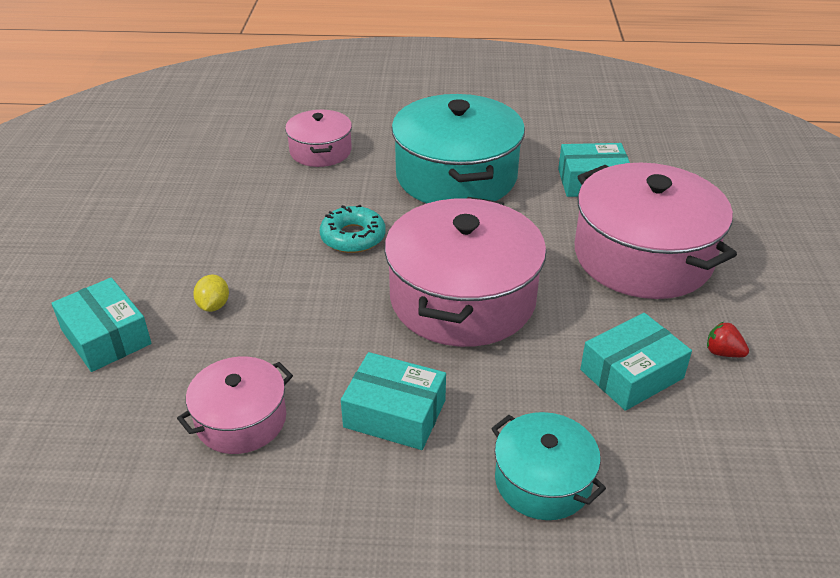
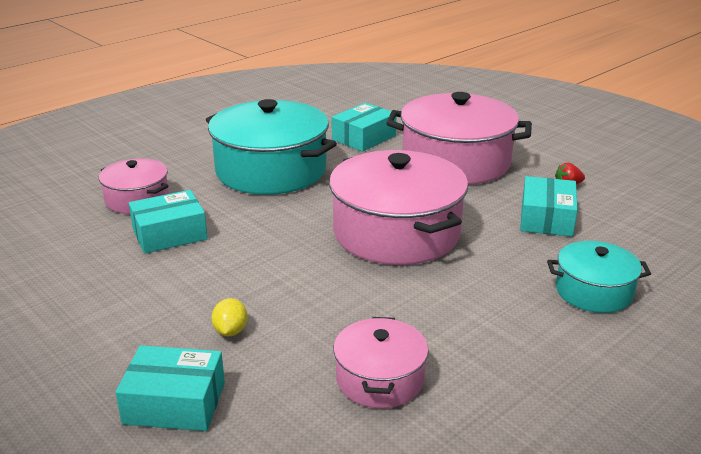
camera: 45 degrees left, 10 degrees down
(213, 306) = (230, 331): yellow lemon -> yellow lemon turned 45 degrees clockwise
(353, 237) = (261, 237): turquoise donut -> none
(395, 414) = (466, 312): turquoise box -> turquoise box (169, 234)

